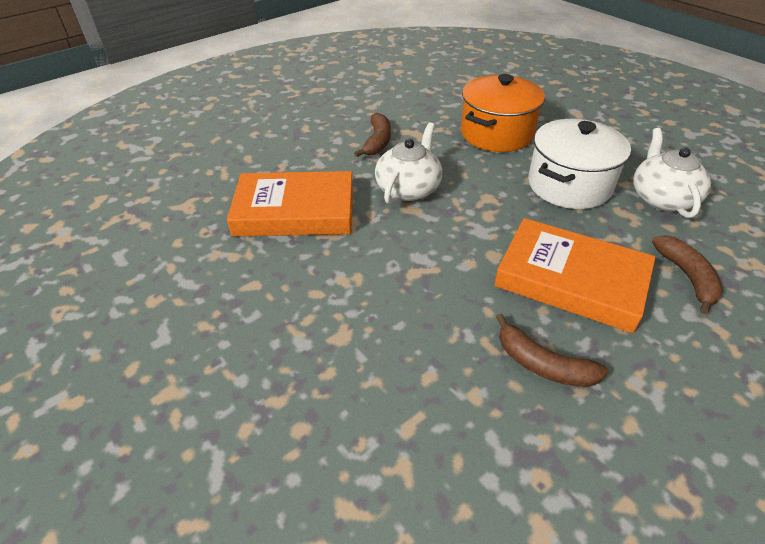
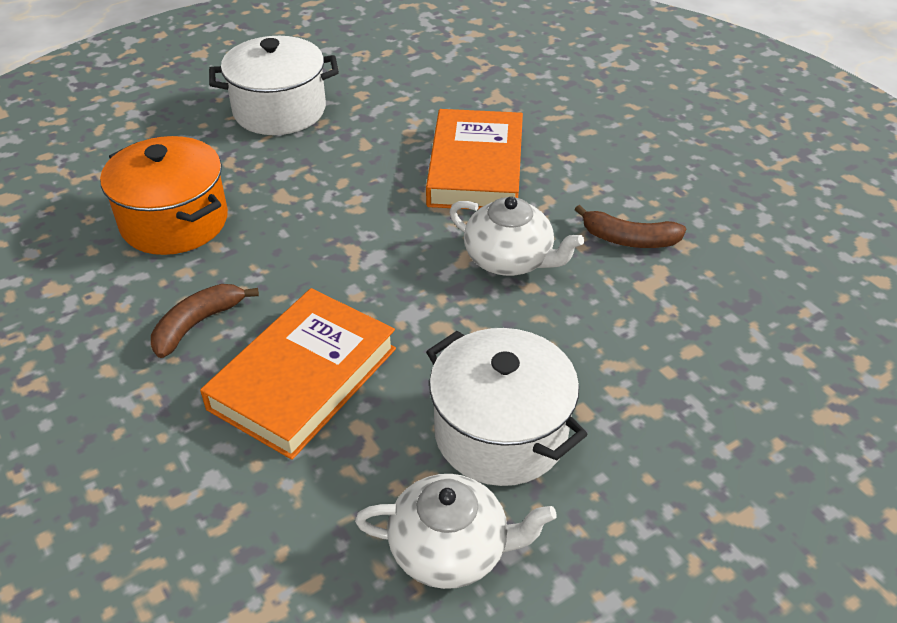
camera: 95 degrees right, 0 degrees up
(171, 371) = (279, 110): none -> white pot
(496, 134) = (657, 375): orange pot -> orange pot (174, 221)
(687, 277) = (272, 504): brown banana -> none

